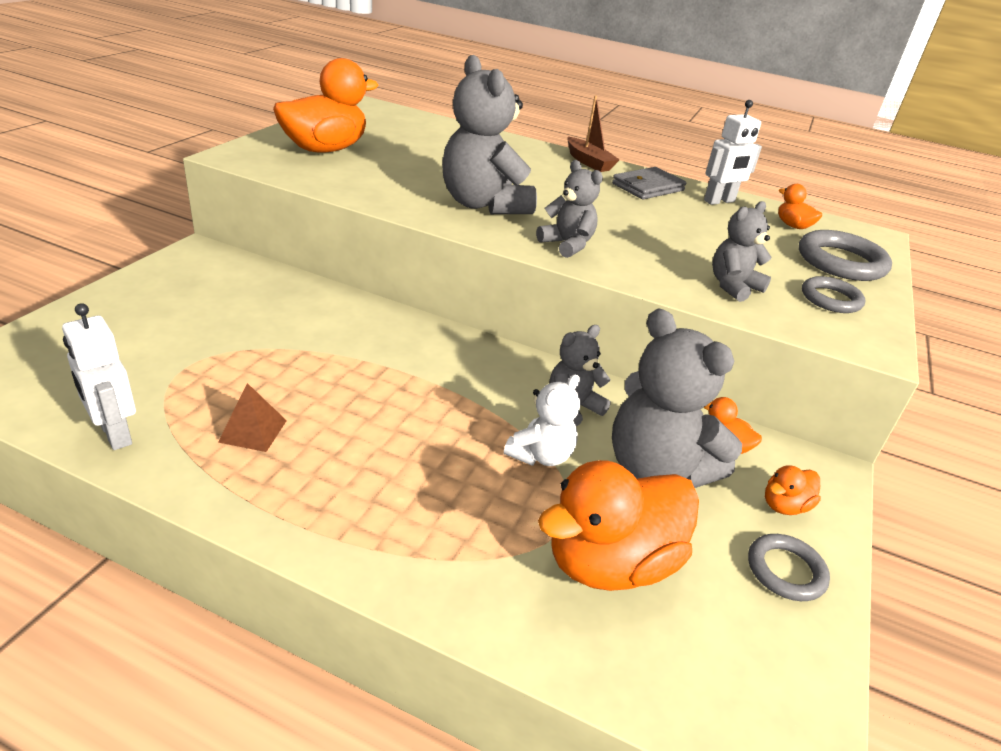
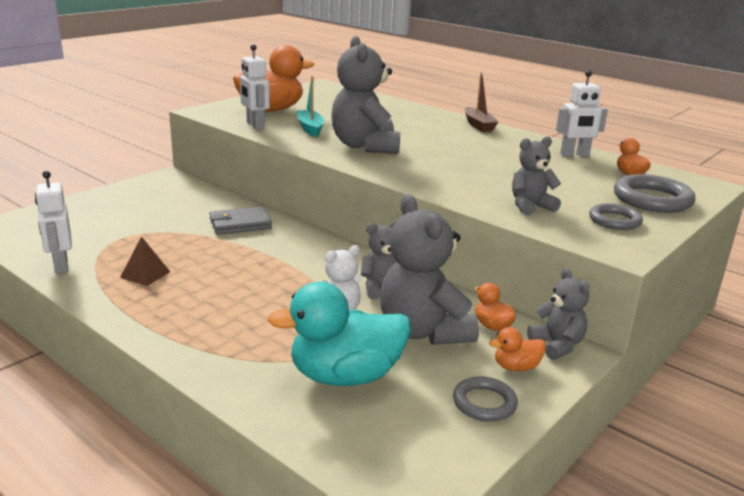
camera: 20 degrees right, 10 degrees down
(321, 178) = (255, 125): none -> white robot
(396, 179) = (310, 128): none -> turquoise boat
(567, 245) = (411, 173): grey teddy bear -> grey teddy bear (557, 345)
(610, 563) = (345, 376): orange duck -> turquoise duck
(647, 187) = (516, 143): grey wallet -> grey wallet (240, 224)

